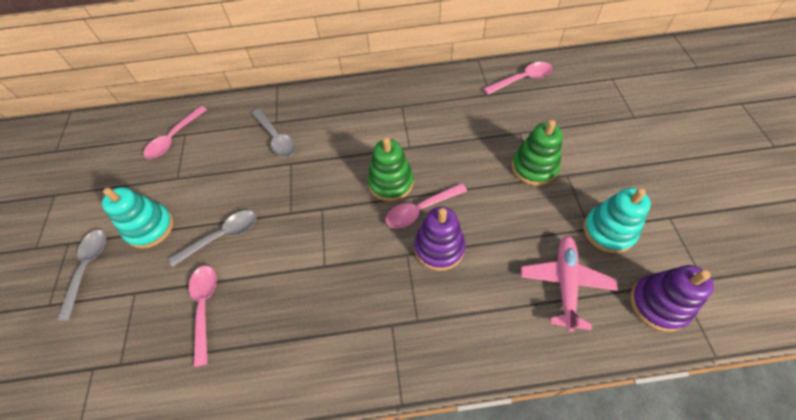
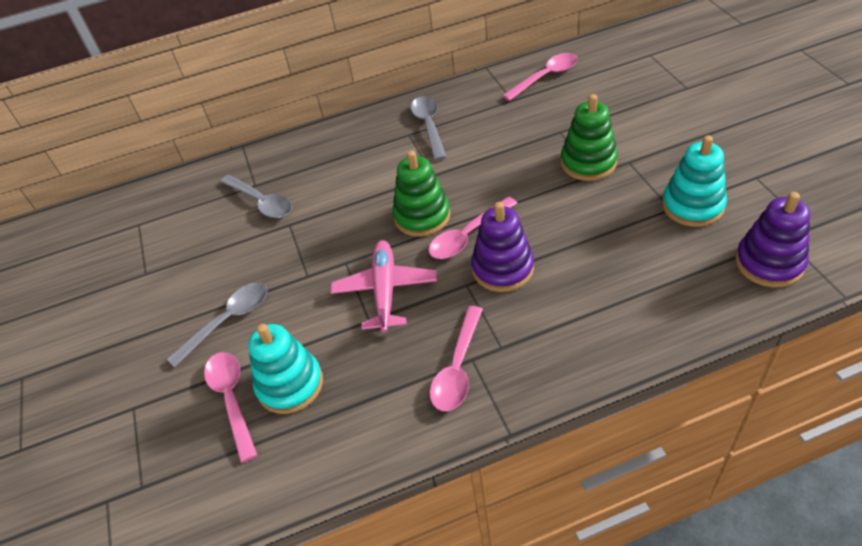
camera: 10 degrees left, 10 degrees down
(88, 268) = (60, 397): grey spoon -> grey spoon (429, 126)
(150, 227) = (128, 334): turquoise stacking toy -> turquoise stacking toy (290, 384)
(174, 138) = (125, 231): pink spoon -> pink spoon (458, 367)
(565, 283) = (660, 268): pink plane -> pink plane (385, 290)

